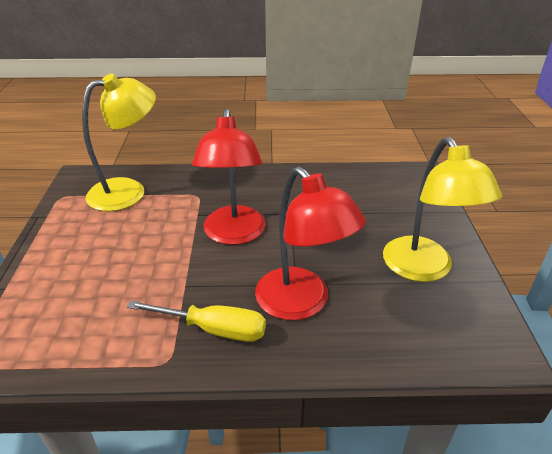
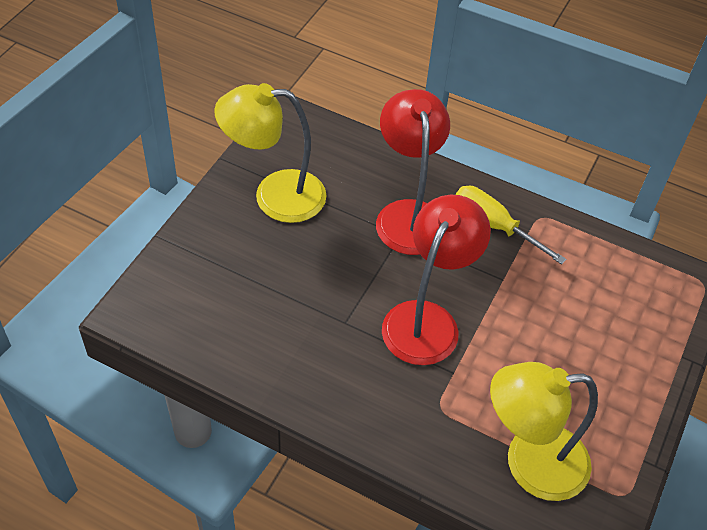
camera: 155 degrees left, 15 degrees up
(423, 269) = (275, 196): yellow lamp -> yellow lamp turned 105 degrees counterclockwise

